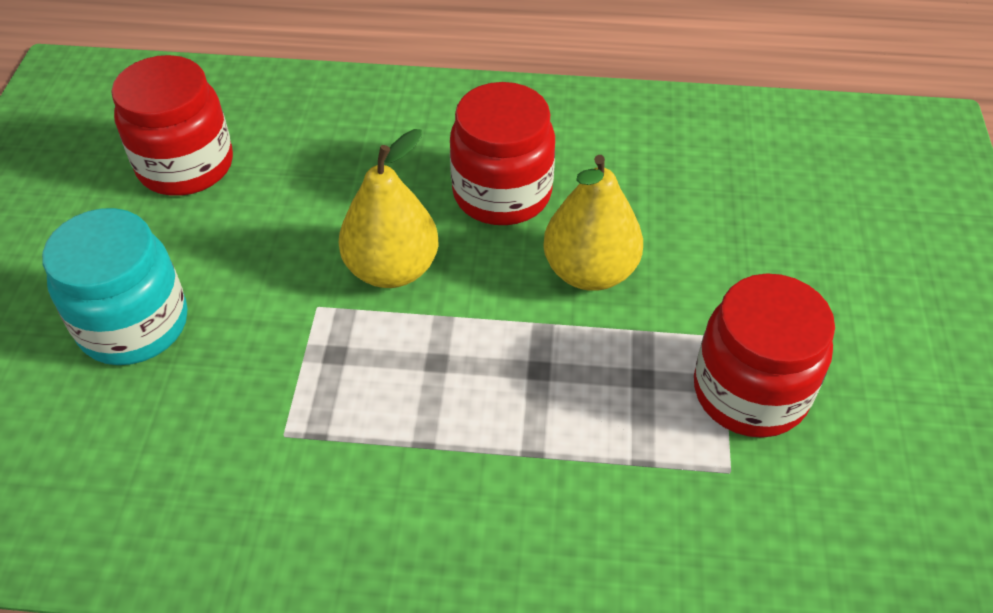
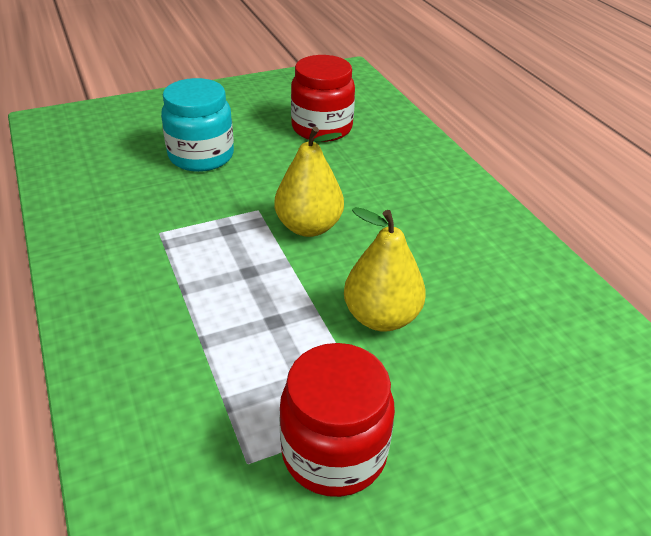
camera: 60 degrees right, 10 degrees down
(502, 193) = (414, 250): red jar -> none

